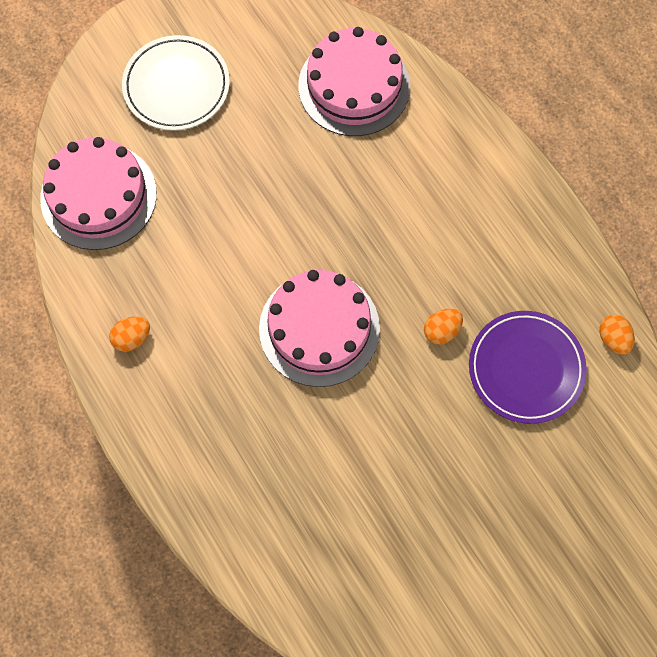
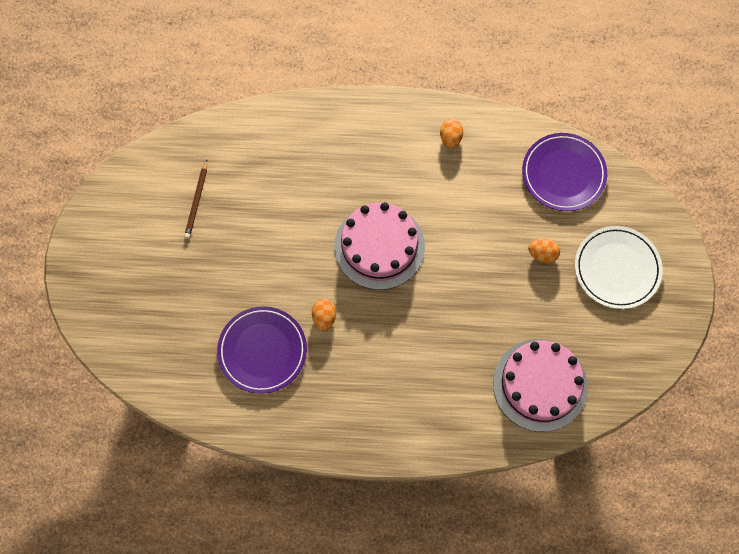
camera: 125 degrees right, 0 degrees up
(98, 196) = (563, 174): pink cake -> purple plate
(413, 572) = (197, 201): none -> brown pencil
(613, 339) = (240, 420): orange egg -> orange egg (542, 254)

